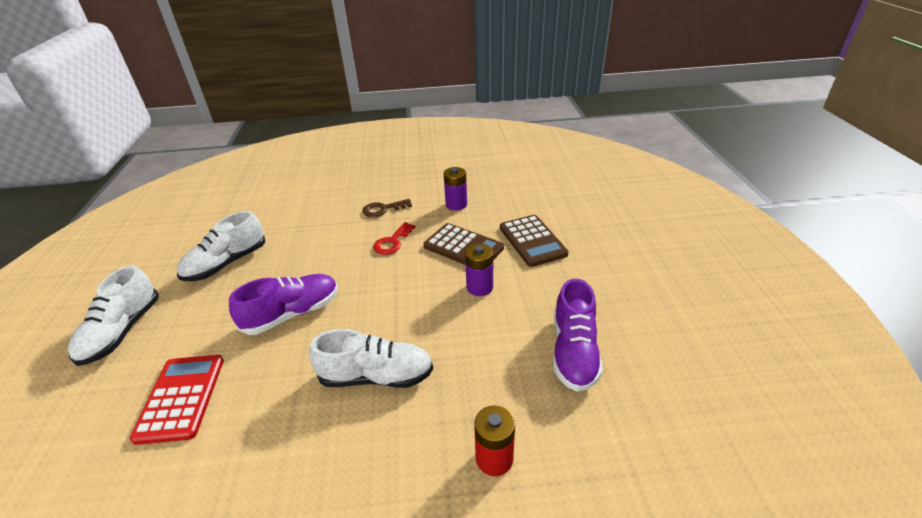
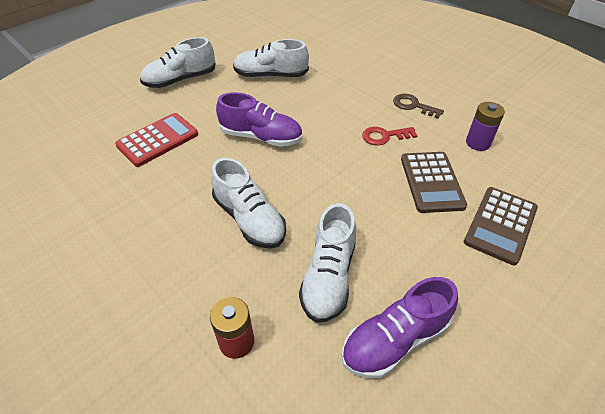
camera: 50 degrees right, 10 degrees up
(479, 287) = (397, 223): purple battery -> none
(487, 356) = (328, 276): none -> white shoe

